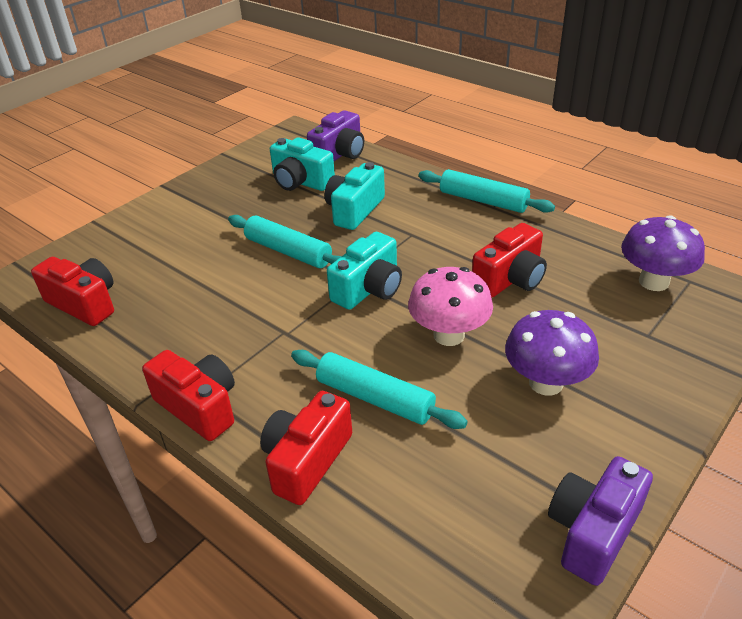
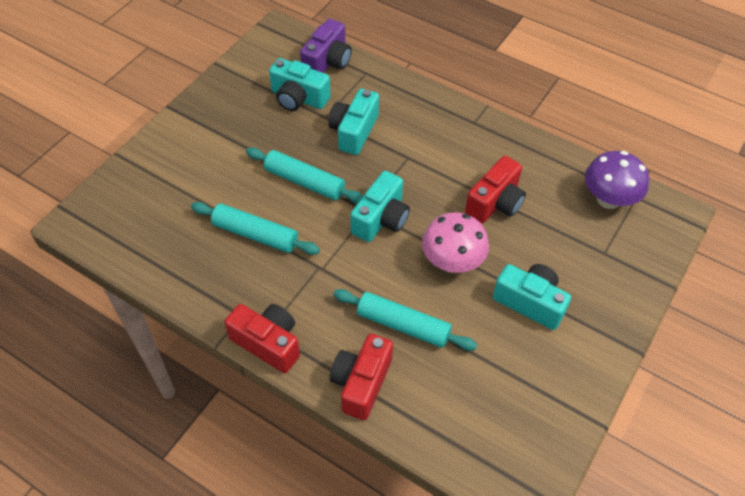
camera: 10 degrees left, 15 degrees up
(84, 303) = (140, 248): red camera -> none
(483, 201) = (465, 116): turquoise rolling pin -> turquoise rolling pin (255, 234)
(546, 383) = (530, 302): purple mushroom -> turquoise camera
(592, 531) = (568, 421): purple camera -> none

